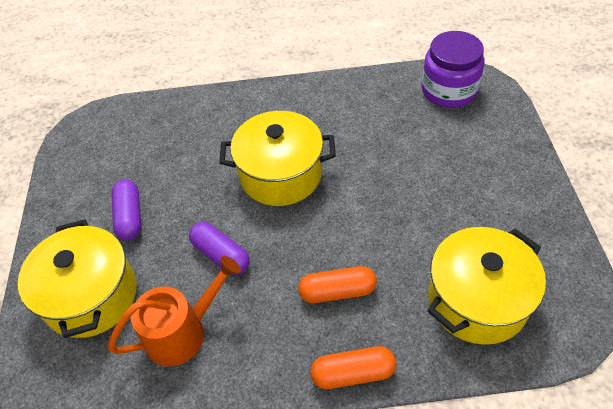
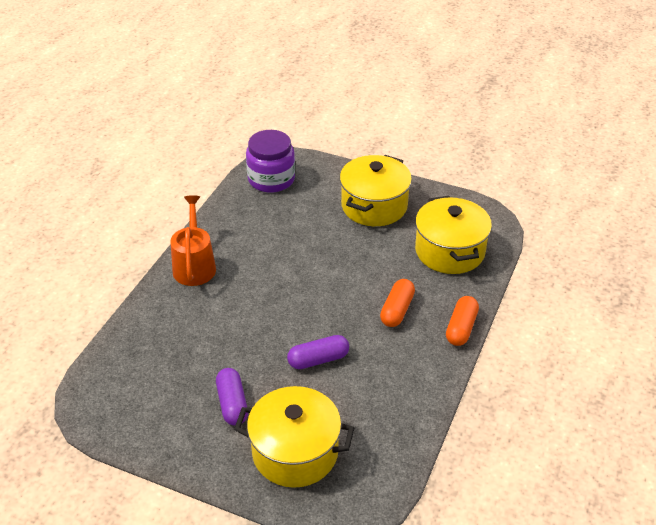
camera: 65 degrees left, 10 degrees down
(130, 216) = (232, 404): purple capsule -> purple capsule turned 60 degrees clockwise
(182, 332) = (370, 405): orange watering can -> orange watering can (194, 265)
(281, 175) = (270, 298): yellow pot -> yellow pot (374, 206)

